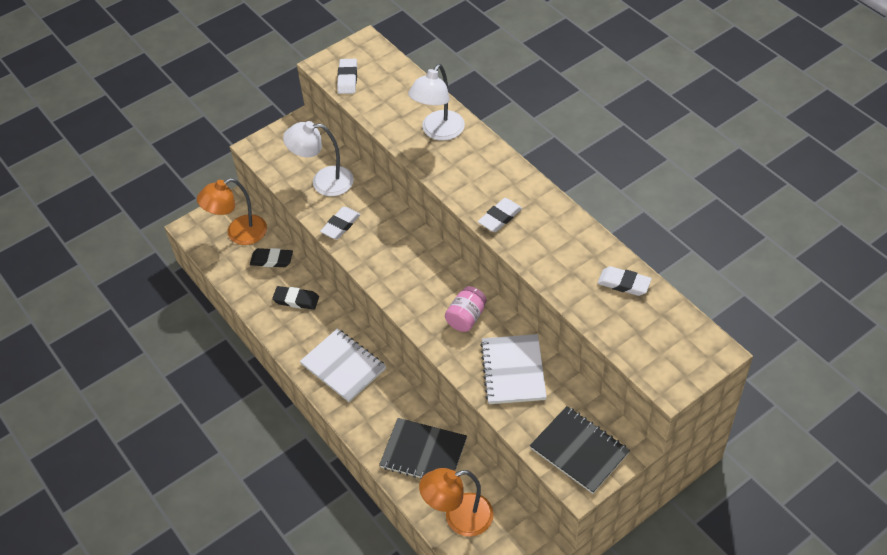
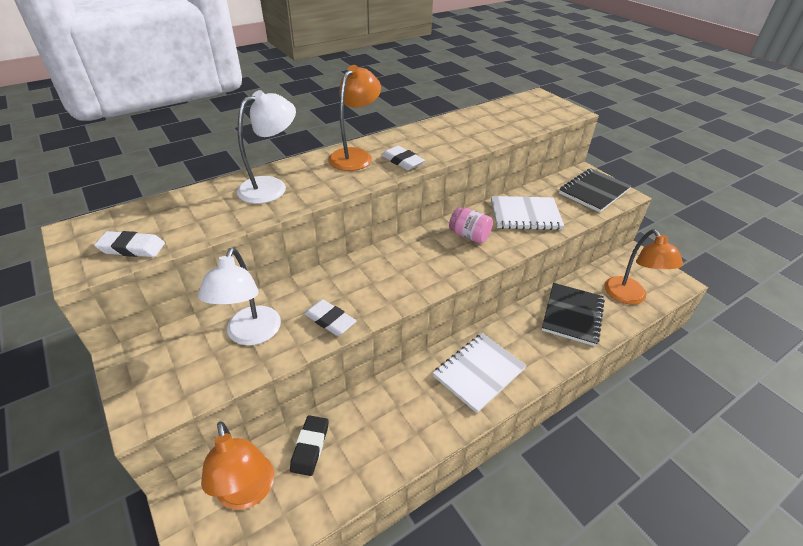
camera: 90 degrees left, 10 degrees down
(296, 300) = (381, 418): black eraser -> none
(438, 132) = (271, 186): white lamp -> white lamp turned 75 degrees counterclockwise
(505, 179) = (355, 155): none -> orange lamp
(624, 283) = (480, 117): white eraser -> none

